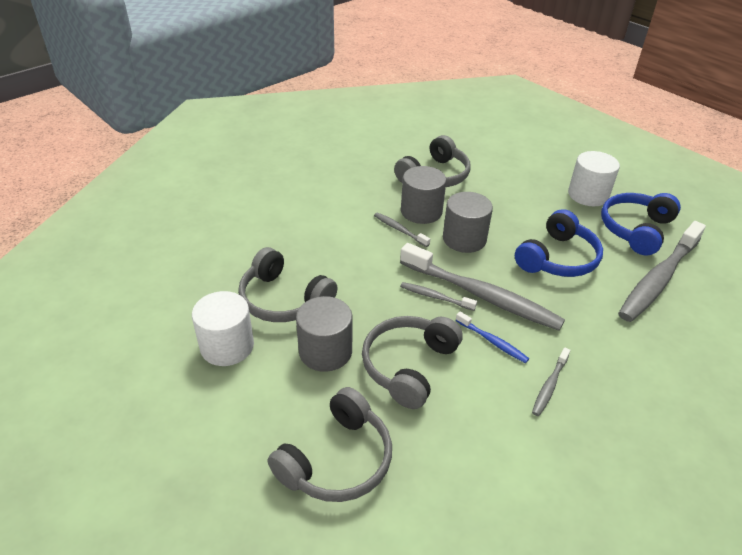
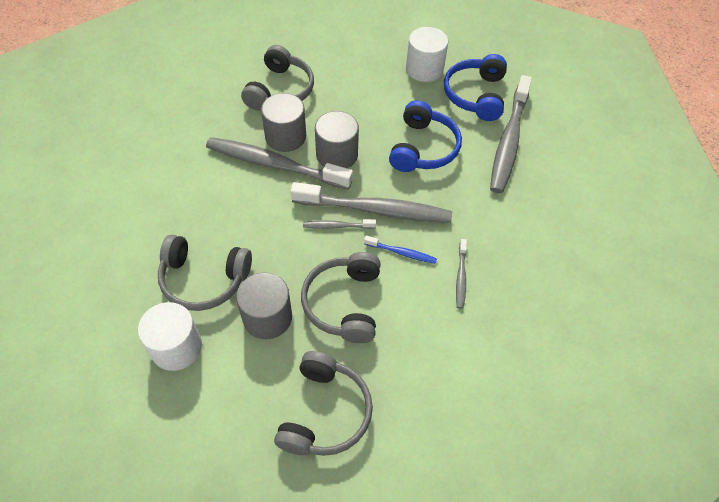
camera: 25 degrees left, 15 degrees up
(399, 230) = (275, 164): grey toothbrush -> grey toothbrush, size x2.24

